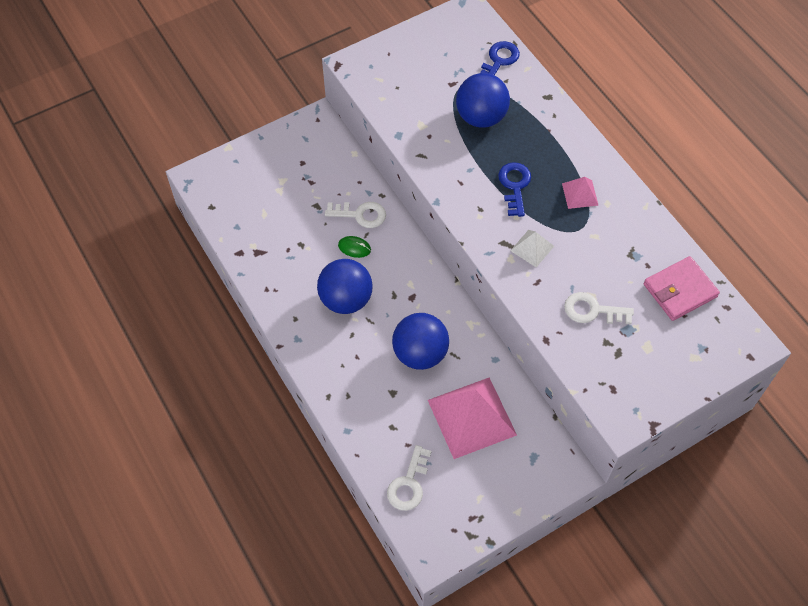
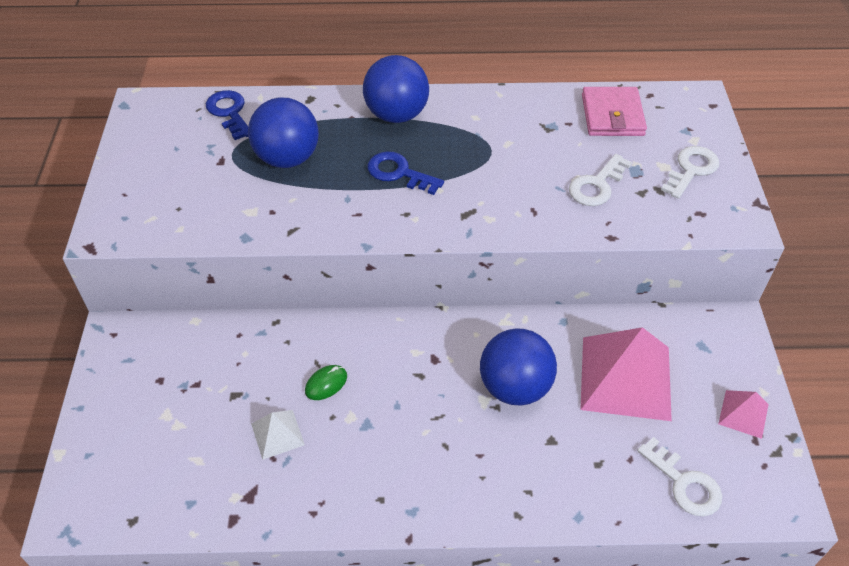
camera: 60 degrees left, 10 degrees down
(346, 299) = (392, 428): blue ball -> blue ball (396, 115)
(360, 215) = (285, 355): white key -> white key (691, 169)
(532, 248) = (488, 195): white pyramid -> white pyramid (277, 434)
(580, 194) = (449, 130): pink pyramid -> pink pyramid (743, 414)

